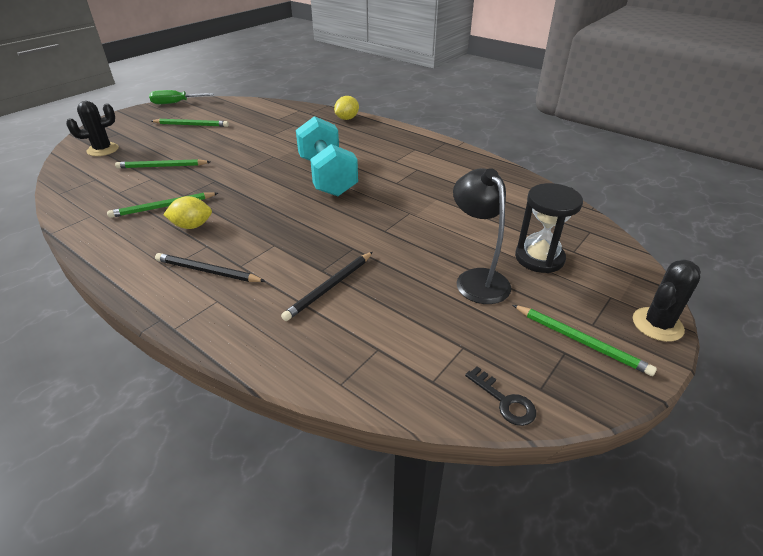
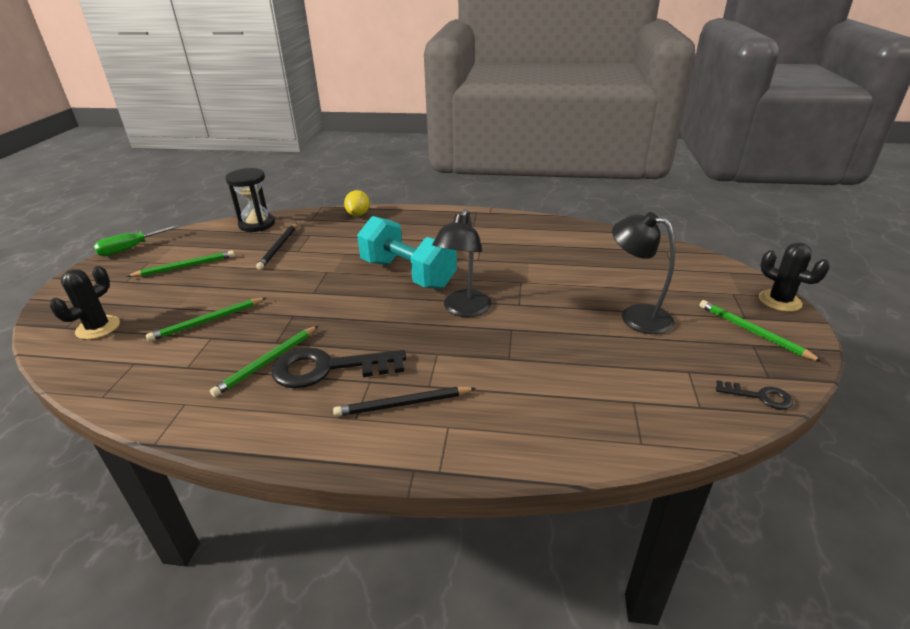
camera: 30 degrees left, 5 degrees down
(192, 226) = (328, 368): yellow lemon -> black key
(330, 287) = (534, 370): black pencil -> black pencil (279, 247)
(334, 219) = (463, 310): none -> black lamp
(539, 258) = (658, 283): black hourglass -> black hourglass (257, 224)
(581, 341) = (752, 332): green pencil -> green pencil turned 135 degrees counterclockwise
(657, 324) = (779, 301): black cactus -> black cactus turned 60 degrees counterclockwise

